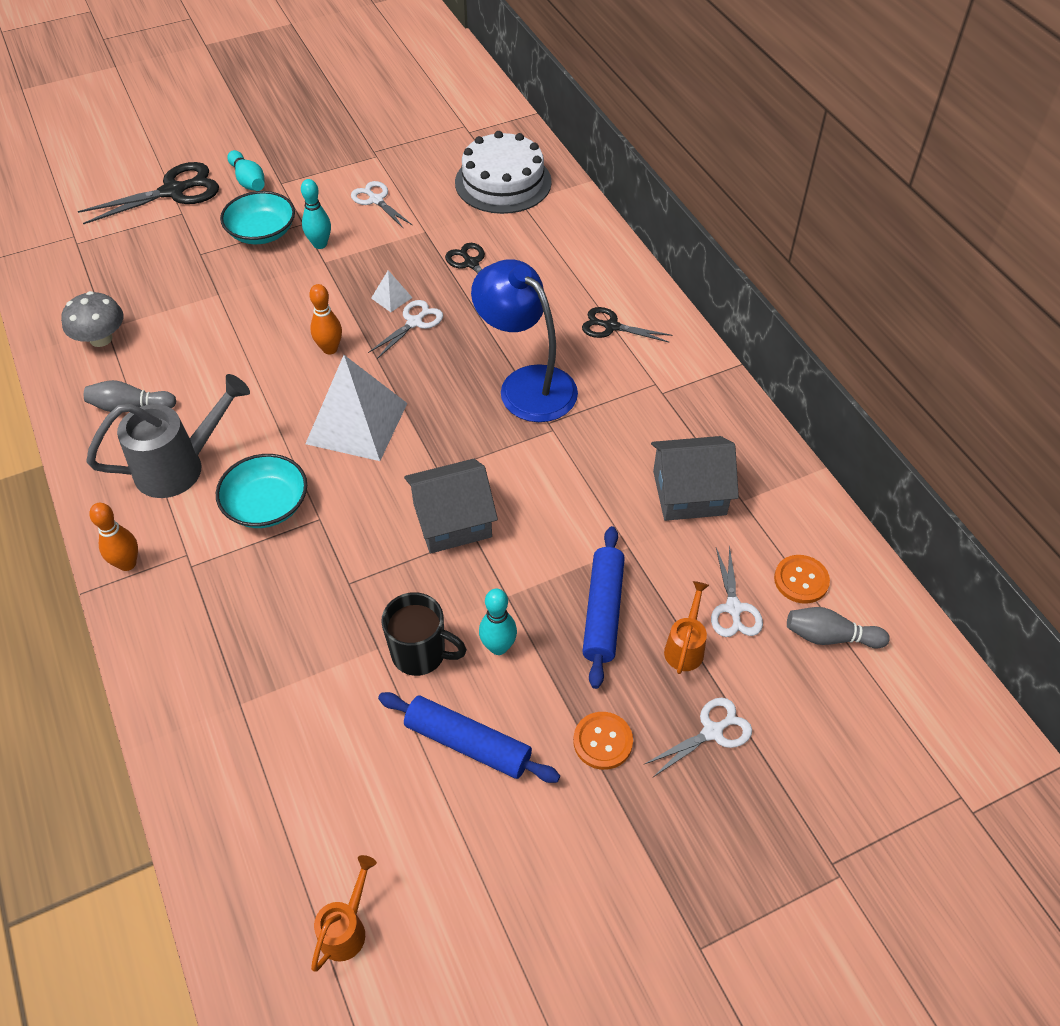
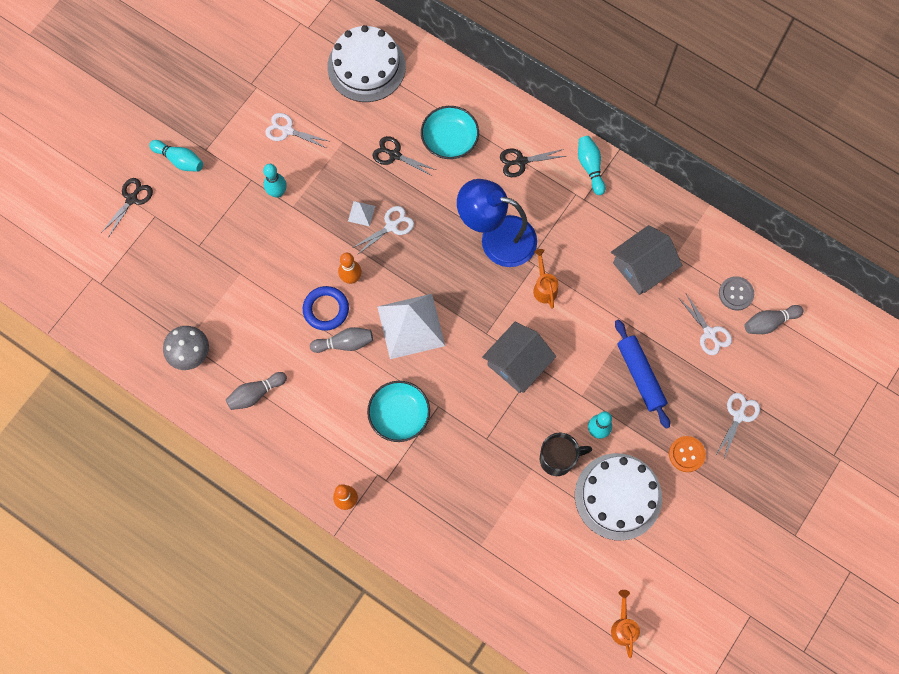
camera: 30 degrees left, 20 degrees up
(173, 191) = (132, 199): black scissors -> black scissors, size x0.59
(180, 467) = (324, 418): grey watering can -> none
(262, 232) = (227, 203): turquoise bowl -> turquoise bowl (449, 139)
(268, 405) = (344, 343): none -> grey bowling pin
(277, 365) = (326, 309): none -> blue ring
(414, 322) = (391, 226): white scissors -> white scissors turned 45 degrees clockwise
(467, 743) = (618, 496): blue rolling pin -> white cake
(685, 647) = (697, 372): orange watering can -> orange watering can (544, 287)
(692, 365) = (590, 167): none -> turquoise bowling pin
(801, 580) = (736, 294): orange button -> grey button

